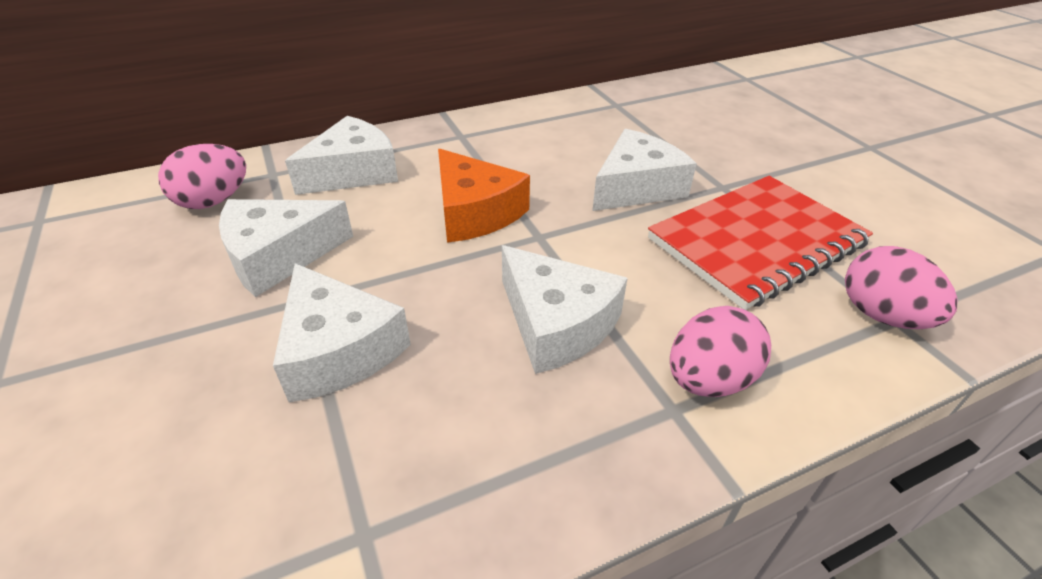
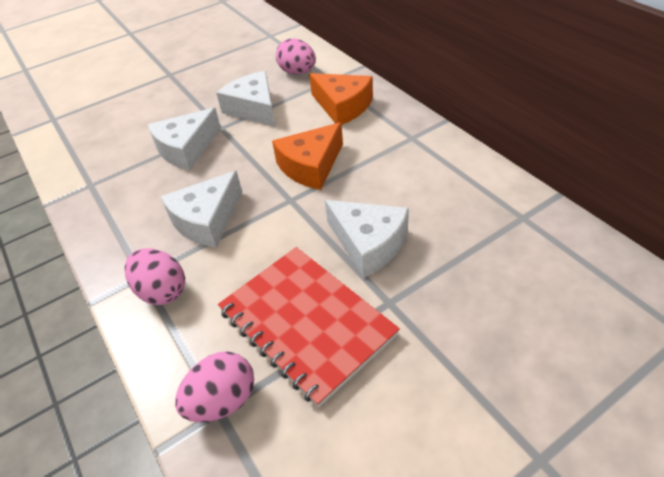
camera: 85 degrees right, 5 degrees up
(353, 172) = (342, 106): white cheese -> orange cheese

